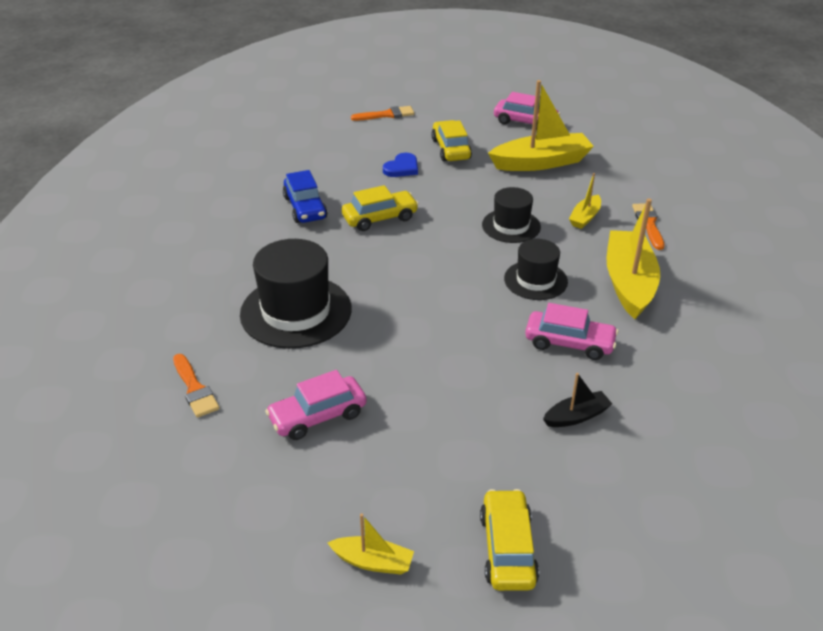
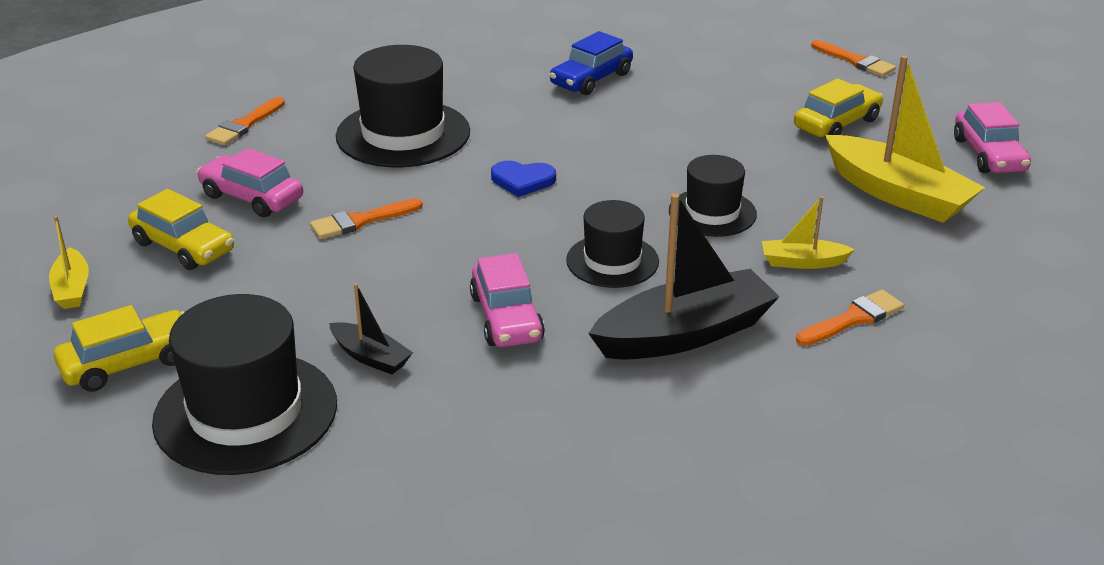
camera: 60 degrees right, 5 degrees down
(380, 218) = (624, 126): yellow car -> yellow car (184, 247)
(401, 369) = (361, 221): none -> orange brush
(402, 168) = (747, 106): blue heart -> blue heart (522, 180)
(607, 497) = (246, 413): none -> black hat
(628, 282) = (685, 334): yellow boat -> black boat

